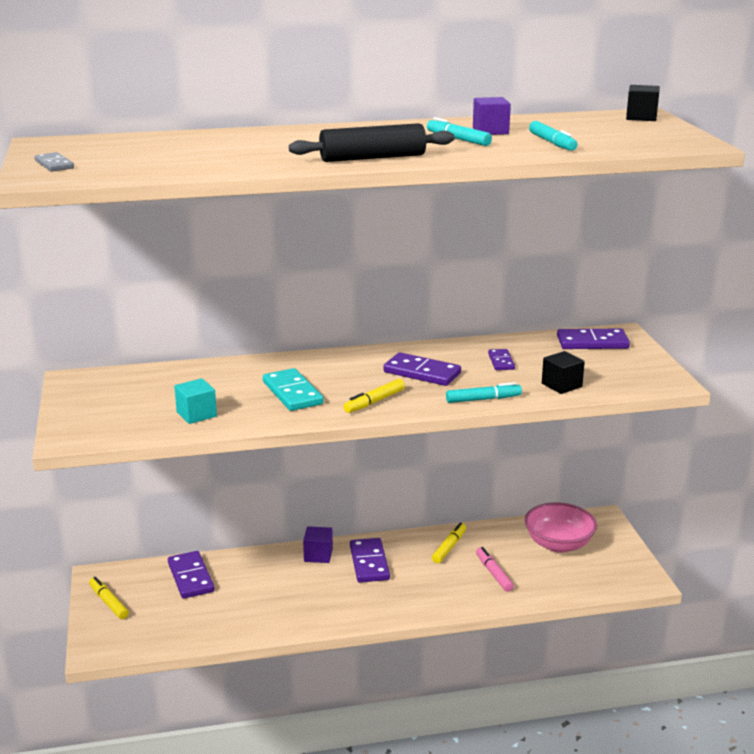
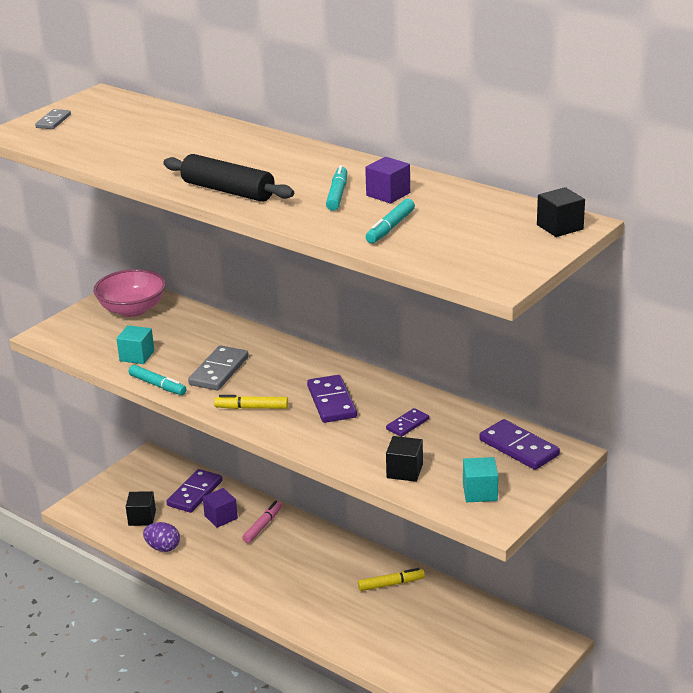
camera: 50 degrees right, 5 degrees up
(108, 602) = (127, 480): yellow marker -> none
(176, 620) = (142, 518): none -> black cube
(235, 628) = (163, 548): none -> purple egg
(292, 393) = (219, 371): turquoise domino -> grey domino
(318, 555) = (294, 529): purple cube -> purple cube (221, 517)
(369, 563) = (316, 558): purple domino -> none
(483, 399) = (323, 449): turquoise marker -> turquoise marker (157, 385)
(493, 574) = (385, 627): pink marker -> pink marker (263, 526)
(558, 544) = (477, 639): pink bowl -> pink bowl (132, 309)
(628, 373) = (480, 492): none -> turquoise cube

